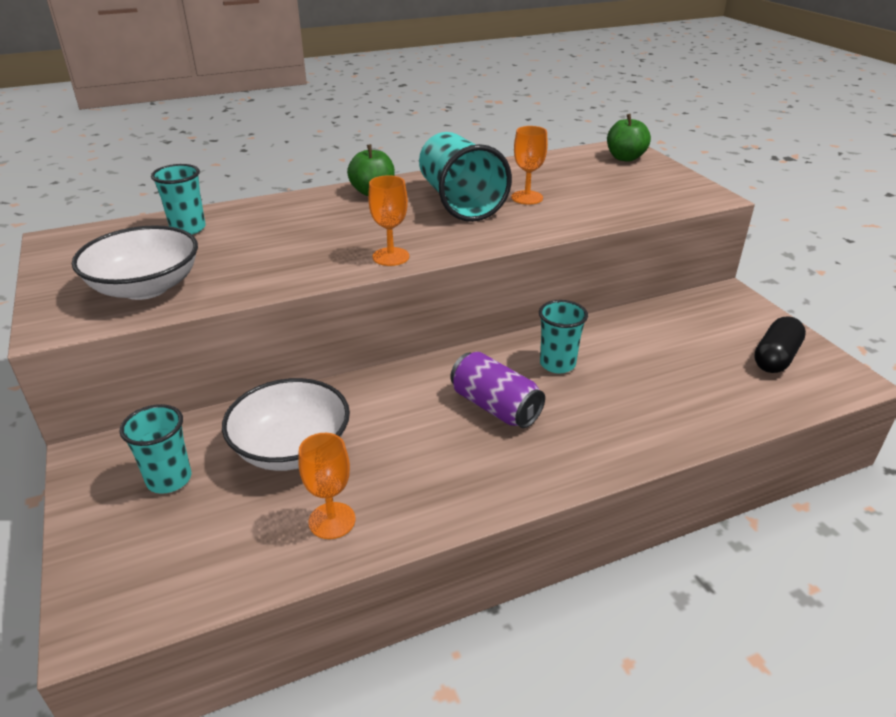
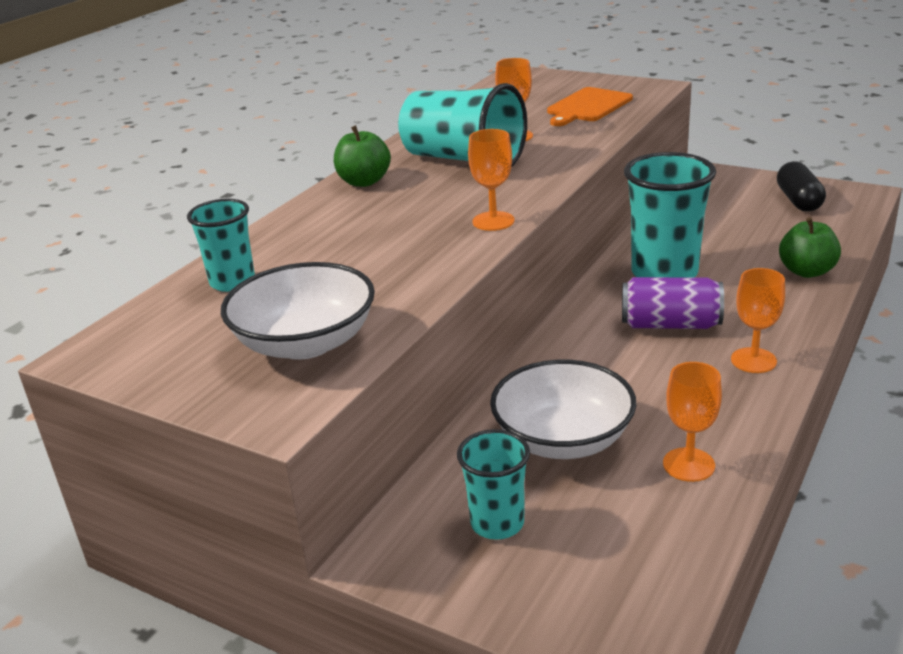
camera: 35 degrees left, 5 degrees down
(507, 472) = (753, 360): none -> orange goblet
(557, 364) = (664, 273): turquoise cup -> turquoise cup, size x1.73
(625, 158) = (535, 81): green apple -> green apple (806, 271)
(625, 194) = (587, 106): none -> orange cutting board

